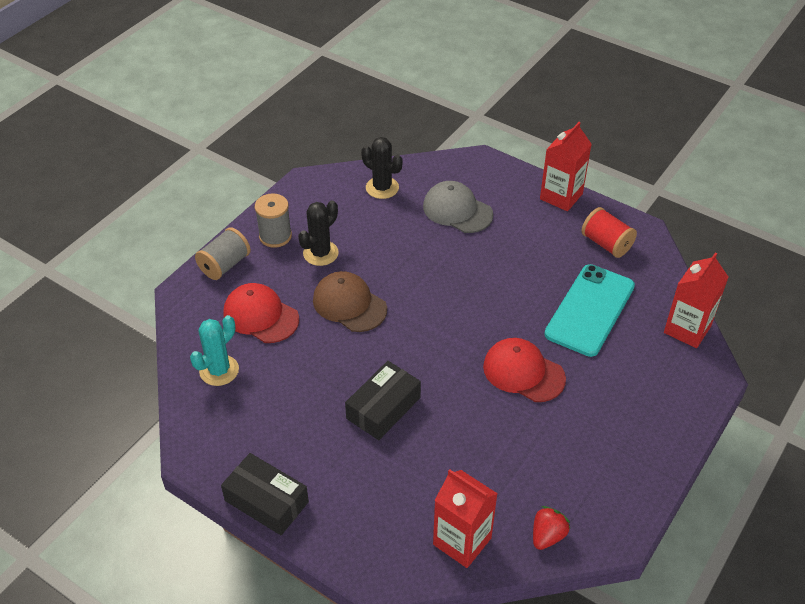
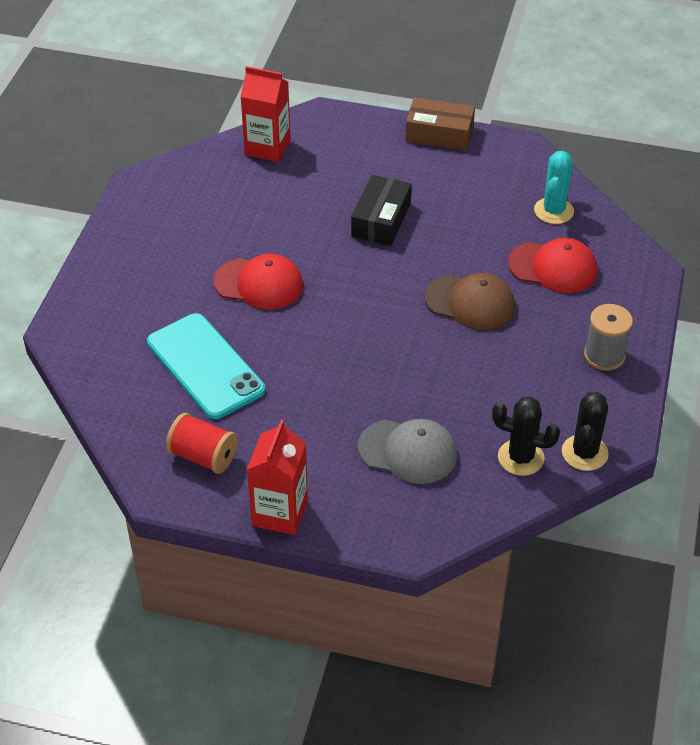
camera: 160 degrees right, 0 degrees up
(225, 265) = (632, 308): grey spool -> none
(266, 501) = (439, 134): black box -> brown box
(320, 253) = (538, 349): black cactus -> black cactus (584, 453)
(547, 536) = (198, 167): red strawberry -> none
(589, 310) = (205, 366): turquoise phone -> turquoise phone turned 45 degrees counterclockwise
(687, 329) = (91, 373): red carton -> none

